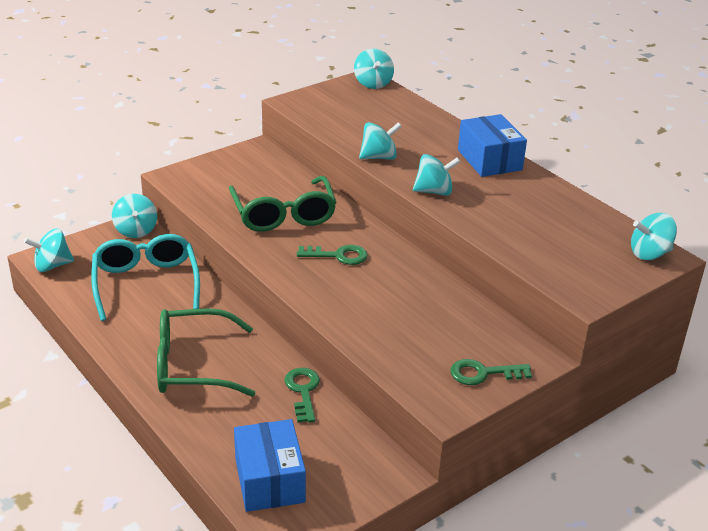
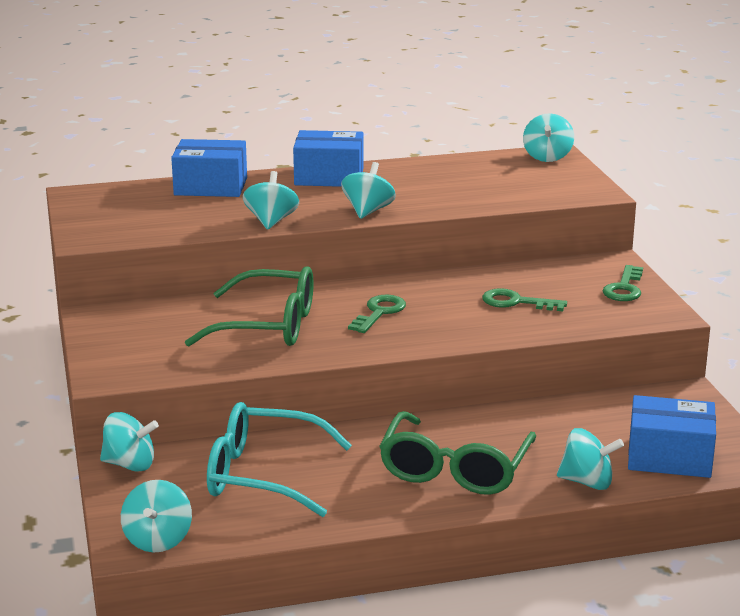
camera: 65 degrees left, 10 degrees down
(303, 391) = (540, 414): green key -> green key (516, 302)
(373, 83) = (93, 193): turquoise spinning top -> turquoise spinning top (587, 482)
(423, 119) = (211, 186): none -> blue box

